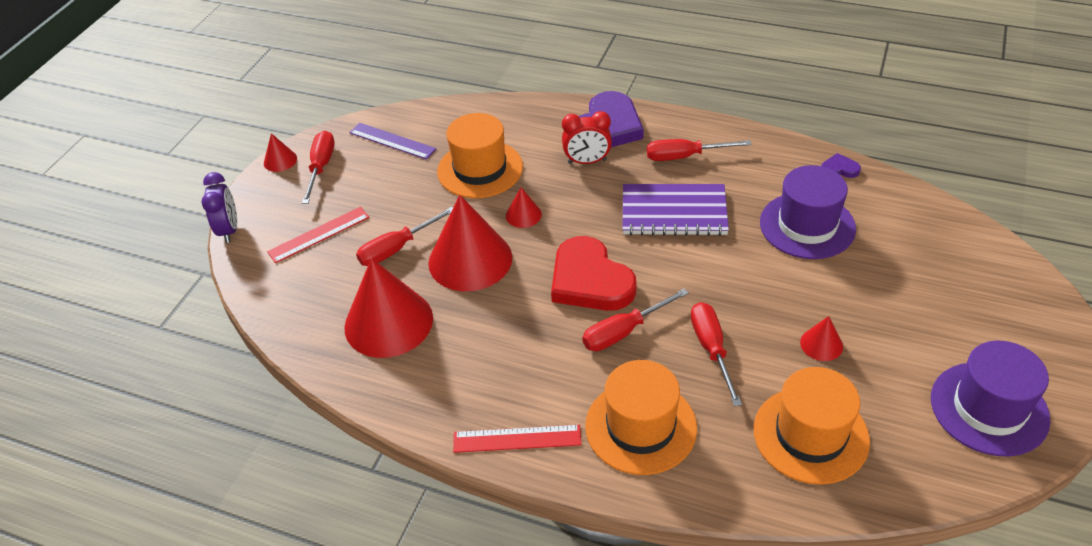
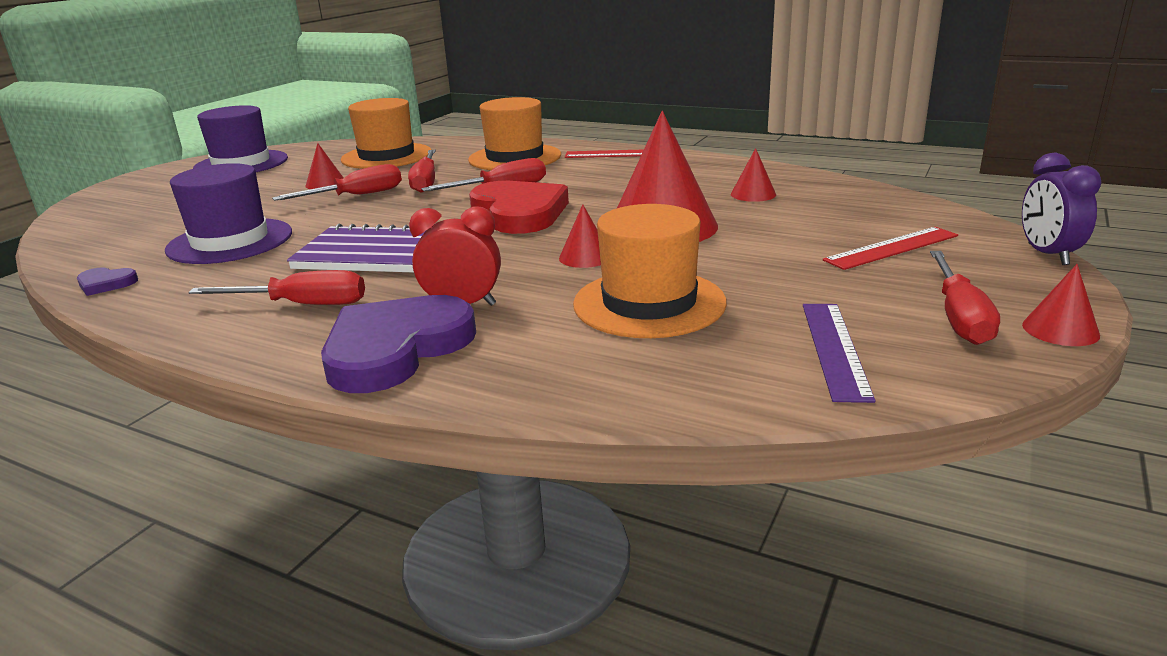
camera: 175 degrees left, 20 degrees down
(388, 322) = (753, 194): red cone -> red cone, size x0.45
(392, 141) = (835, 349): purple ruler -> purple ruler turned 60 degrees clockwise
(397, 248) = (764, 235): red screwdriver -> red screwdriver (356, 196)

